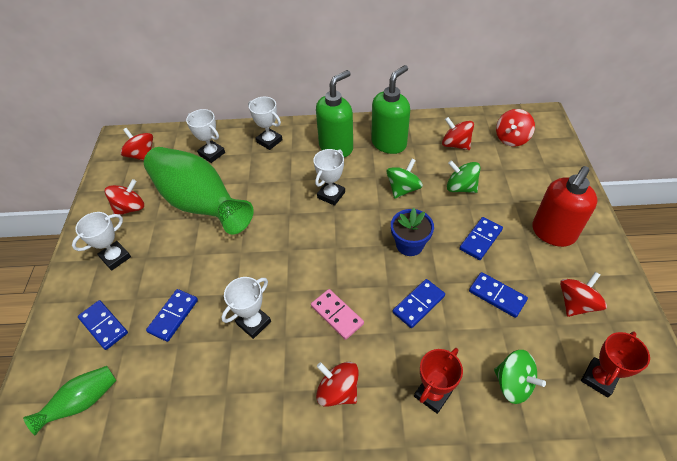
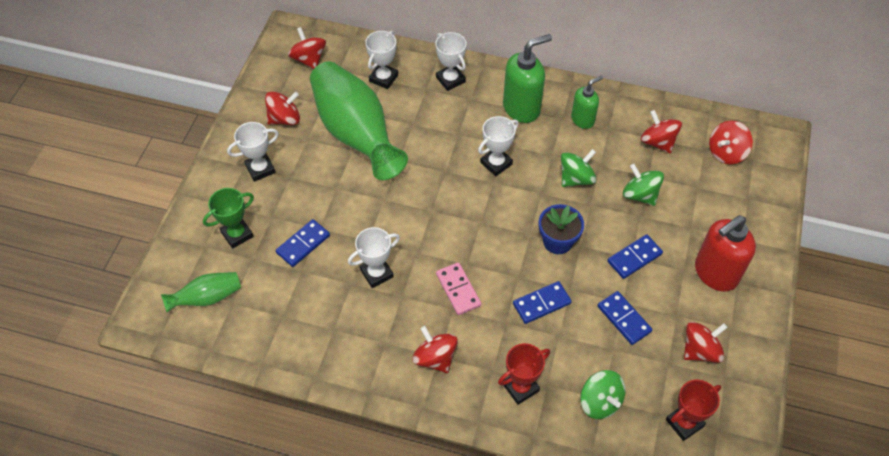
camera: 15 degrees right, 5 degrees up
(103, 326) = (237, 234): blue domino -> green trophy
(212, 154) = (383, 78): white trophy -> white trophy turned 60 degrees clockwise
(389, 143) = (583, 119): green soap dispenser -> green soap dispenser, size x0.61

